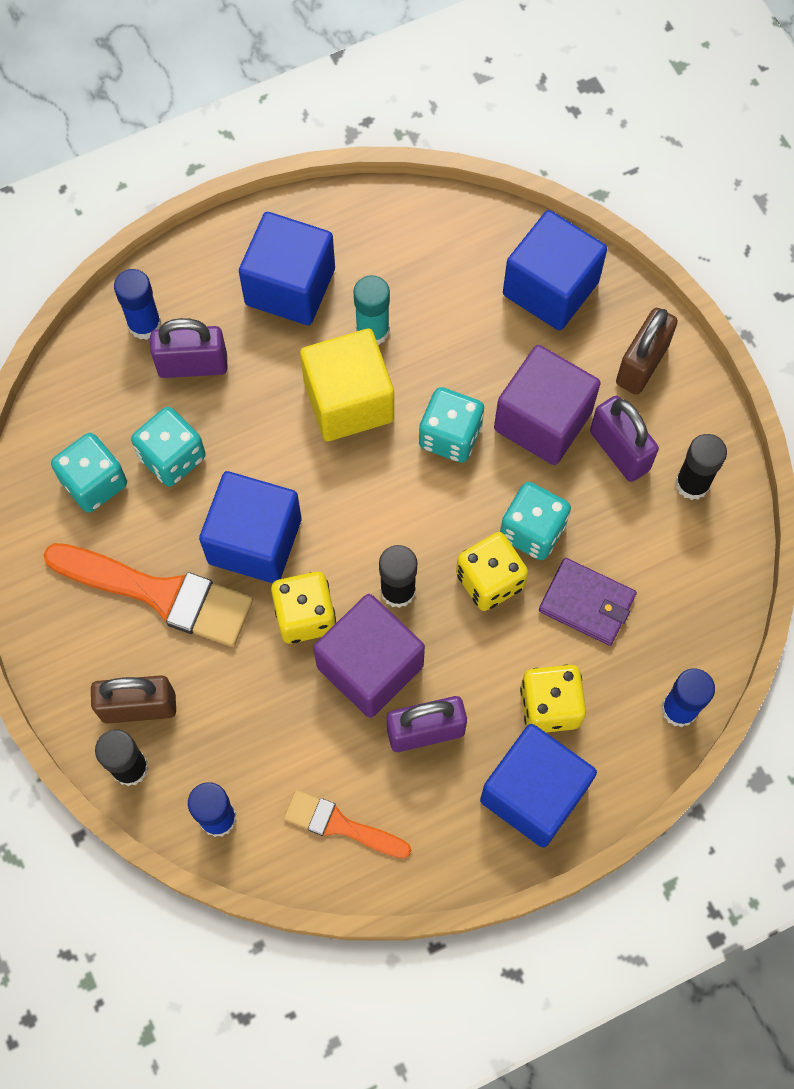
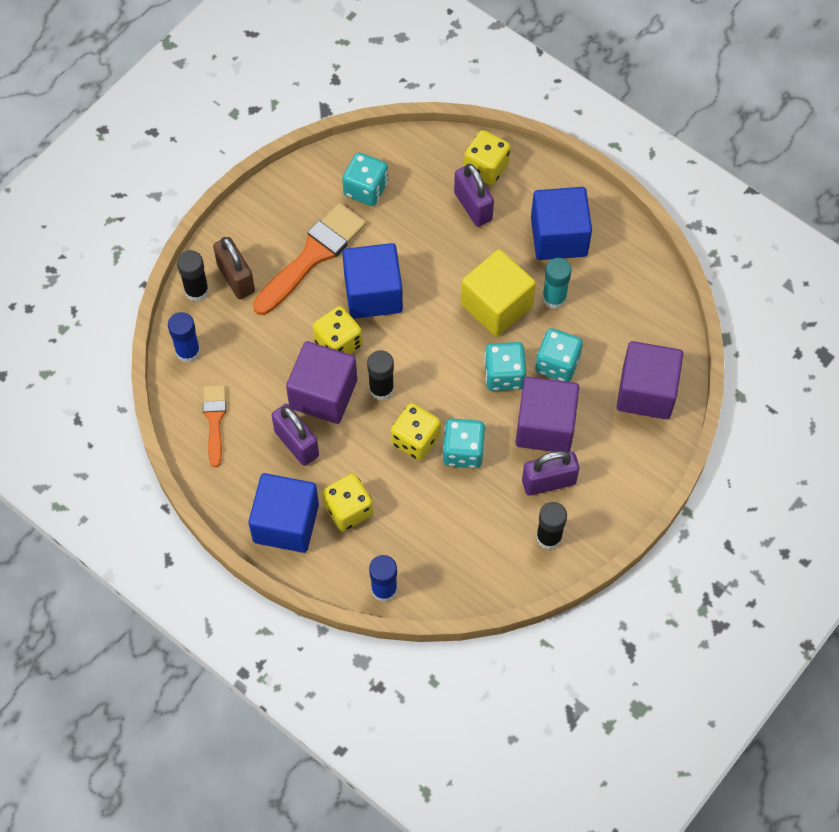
camera: 65 degrees right, 5 degrees down
(144, 324) = (486, 167): blue glue stick -> yellow dice
(158, 594) = (312, 256): orange brush -> orange brush turned 135 degrees counterclockwise
(172, 457) = (405, 223): turquoise dice -> turquoise dice (557, 364)
(550, 288) = (646, 392): blue cube -> purple cube
(587, 603) = (429, 504): purple wallet -> none
(619, 450) = (548, 482): purple padlock -> purple padlock turned 45 degrees clockwise
(641, 364) = (620, 471): brown padlock -> none

